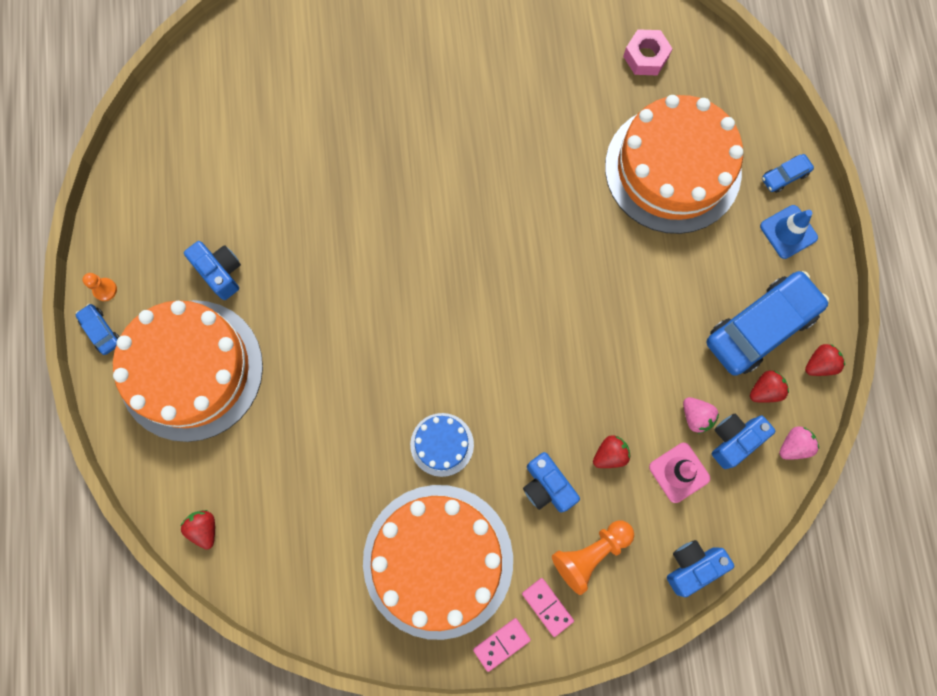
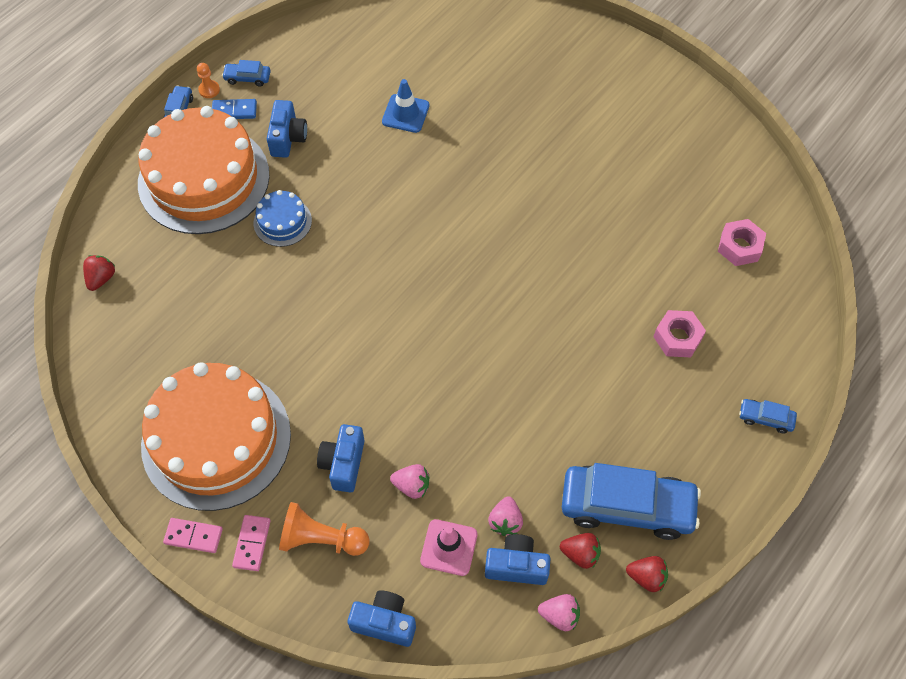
camera: 45 degrees right, 15 degrees down
(126, 250) = (247, 78): none -> blue car
(148, 289) = (234, 111): none -> blue domino
(442, 444) = (304, 368): blue cake -> blue cake (282, 222)
(610, 454) = (412, 486): red strawberry -> pink strawberry
(672, 169) = (677, 337): orange cake -> pink nut
(788, 232) = (725, 460): blue traffic cone -> blue traffic cone (405, 113)

